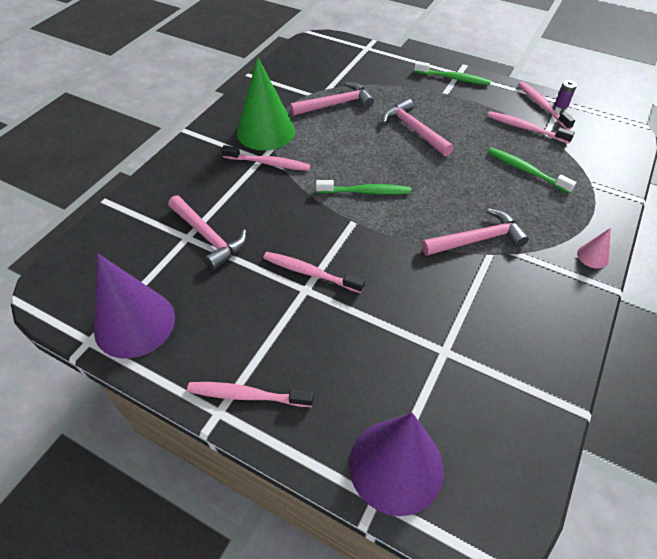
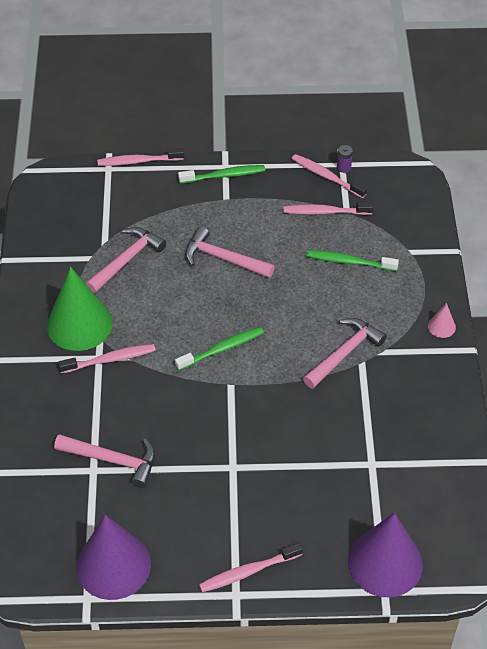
camera: 30 degrees left, 0 degrees up
(310, 273) = (226, 450): pink toothbrush -> pink toothbrush (138, 161)

